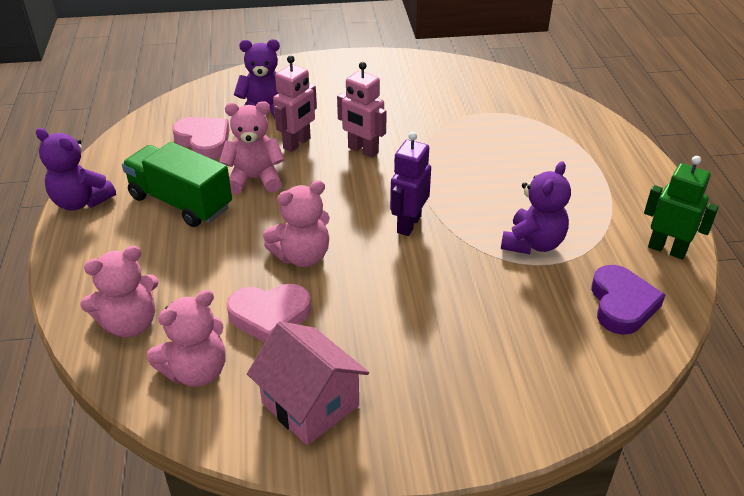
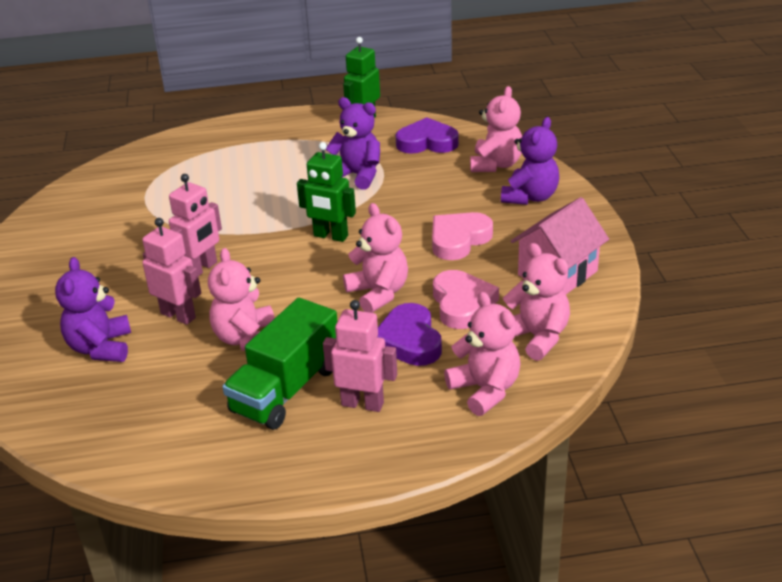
camera: 90 degrees left, 5 degrees down
(81, 202) = (278, 477): purple teddy bear -> purple teddy bear (530, 197)
(145, 245) = (362, 403): none -> pink robot
(204, 141) = (158, 391): pink heart -> pink heart (458, 240)
(221, 275) = (409, 340): none -> purple heart
(408, 224) = (330, 236): purple robot -> green robot
(570, 368) = (496, 165): none -> pink teddy bear

